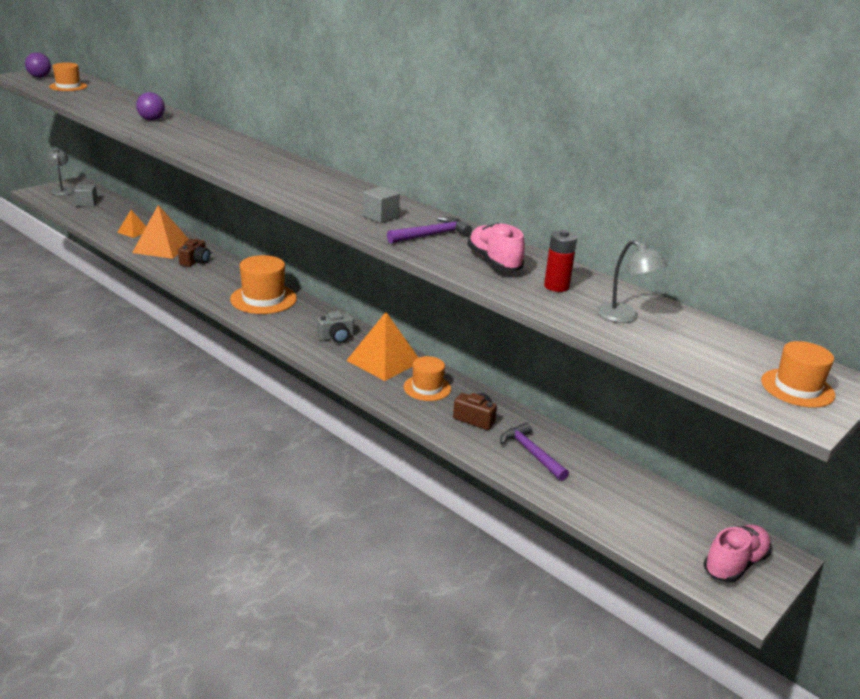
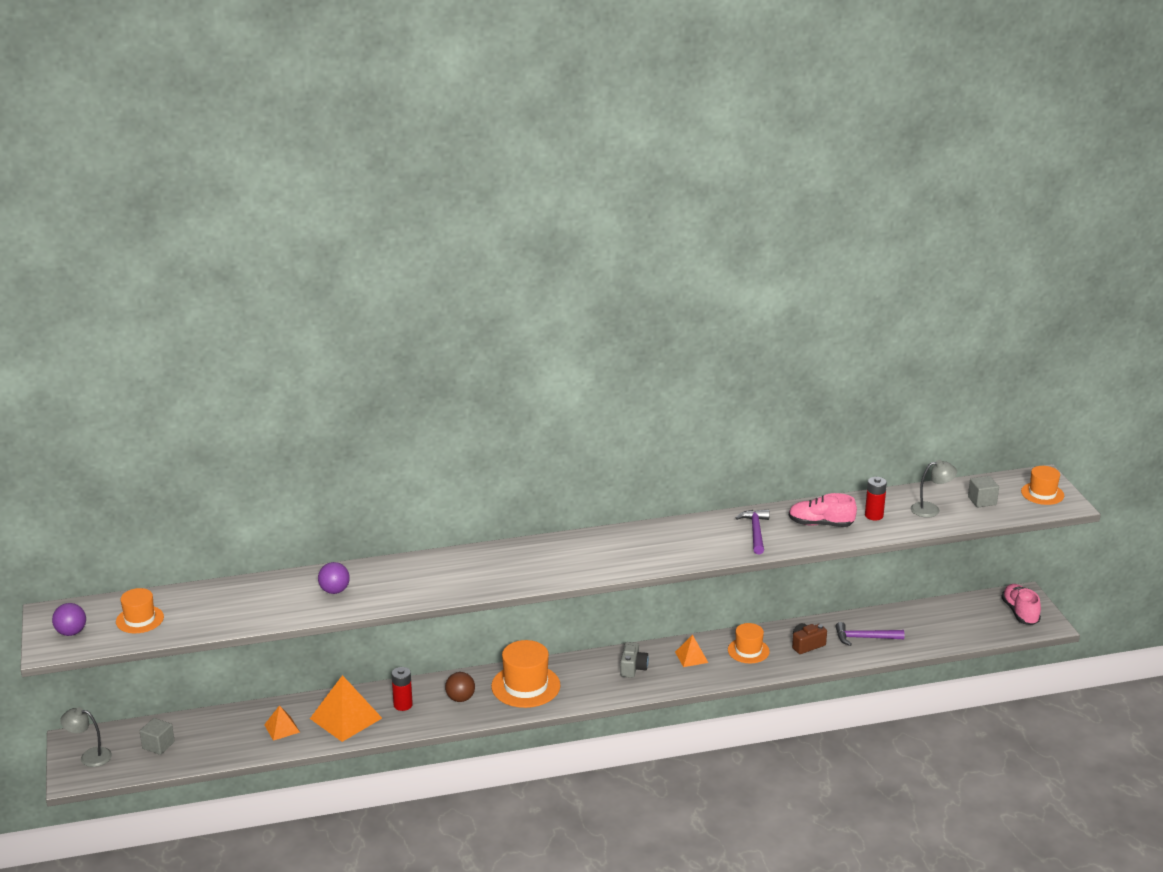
camera: 55 degrees left, 0 degrees up
(195, 261) = (403, 705): brown camera -> red battery
(222, 279) = (460, 698): none -> brown ball
(380, 217) = (704, 542): grey cube -> grey cube (982, 501)
(383, 361) = (691, 657): orange pyramid -> orange pyramid, size x0.54

